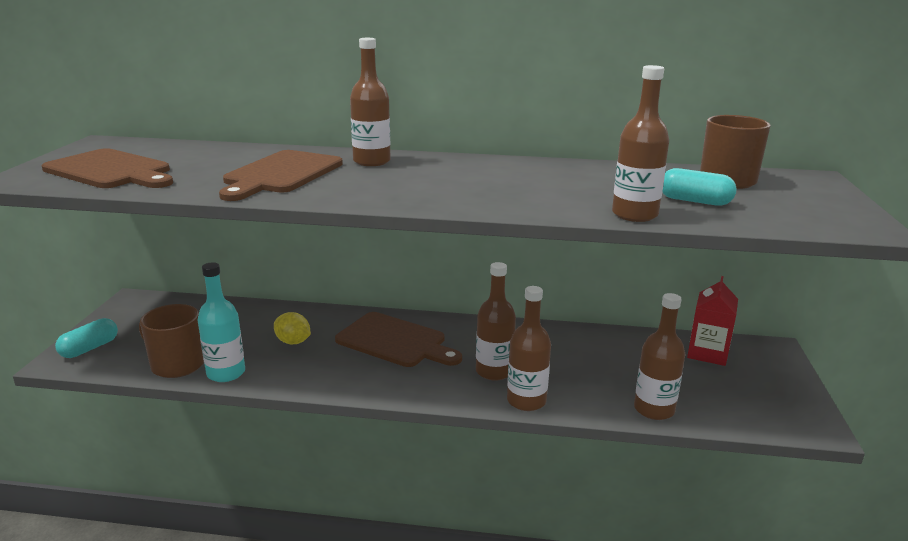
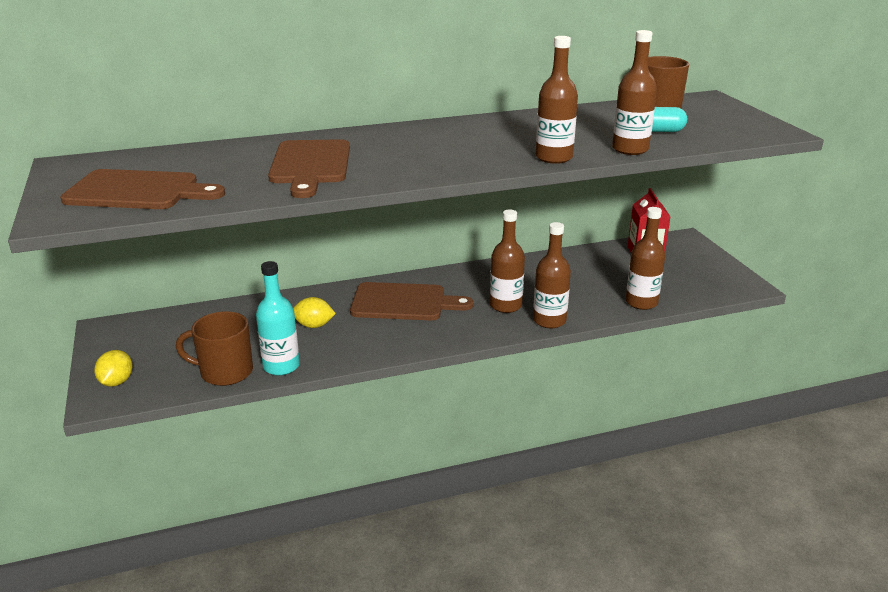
camera: 25 degrees left, 5 degrees up
(90, 348) = (117, 382): turquoise capsule -> yellow lemon
(371, 161) = (370, 139): brown bottle -> brown bottle (553, 157)

